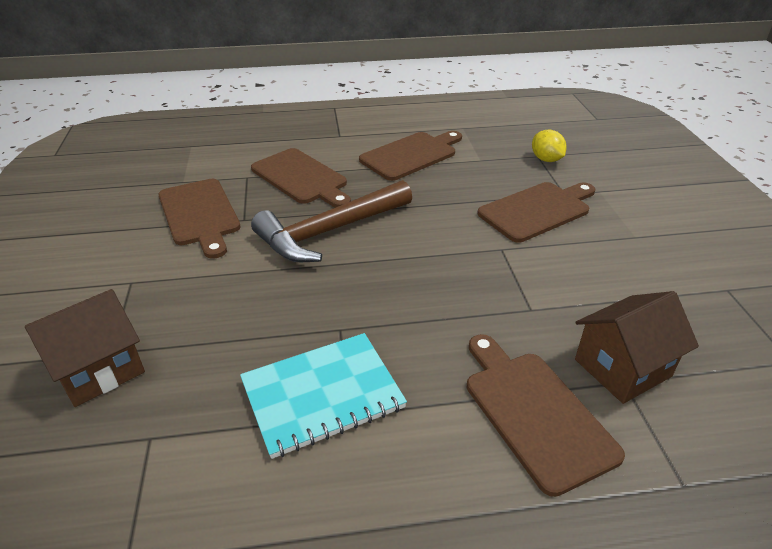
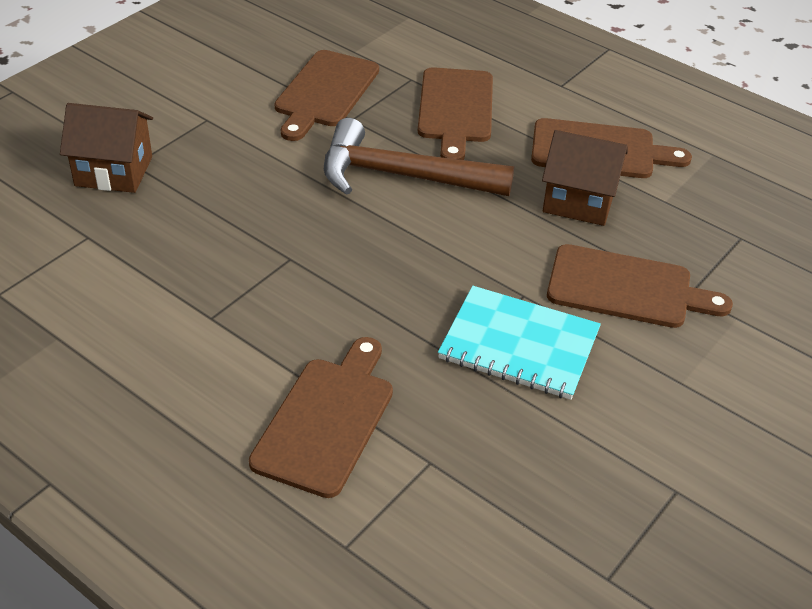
camera: 45 degrees right, 5 degrees up
(322, 395) = (212, 292): turquoise notebook -> turquoise notebook (519, 345)
(546, 159) = (742, 248): yellow lemon -> none
(622, 368) = (447, 454): brown house -> brown house (579, 201)

